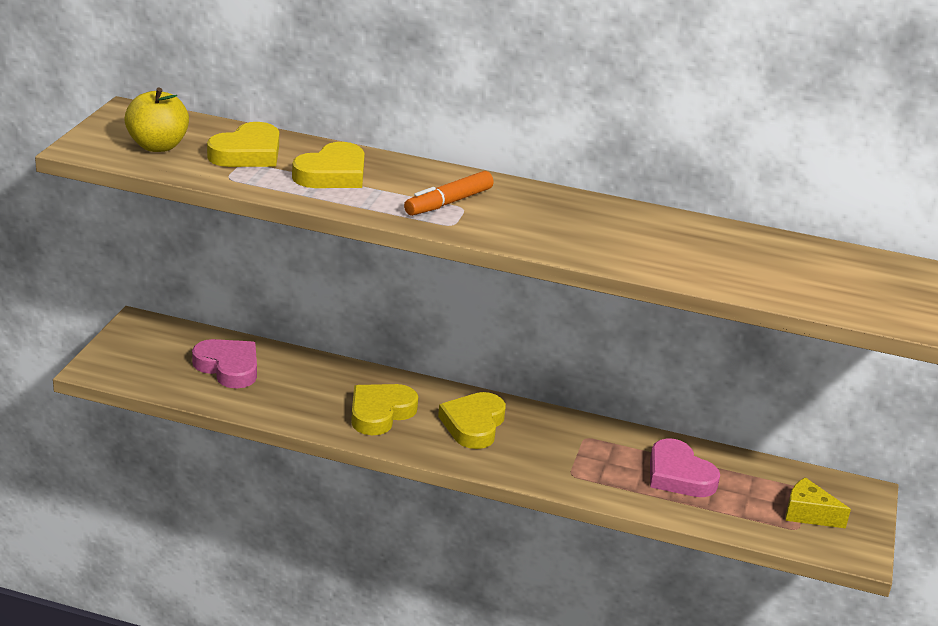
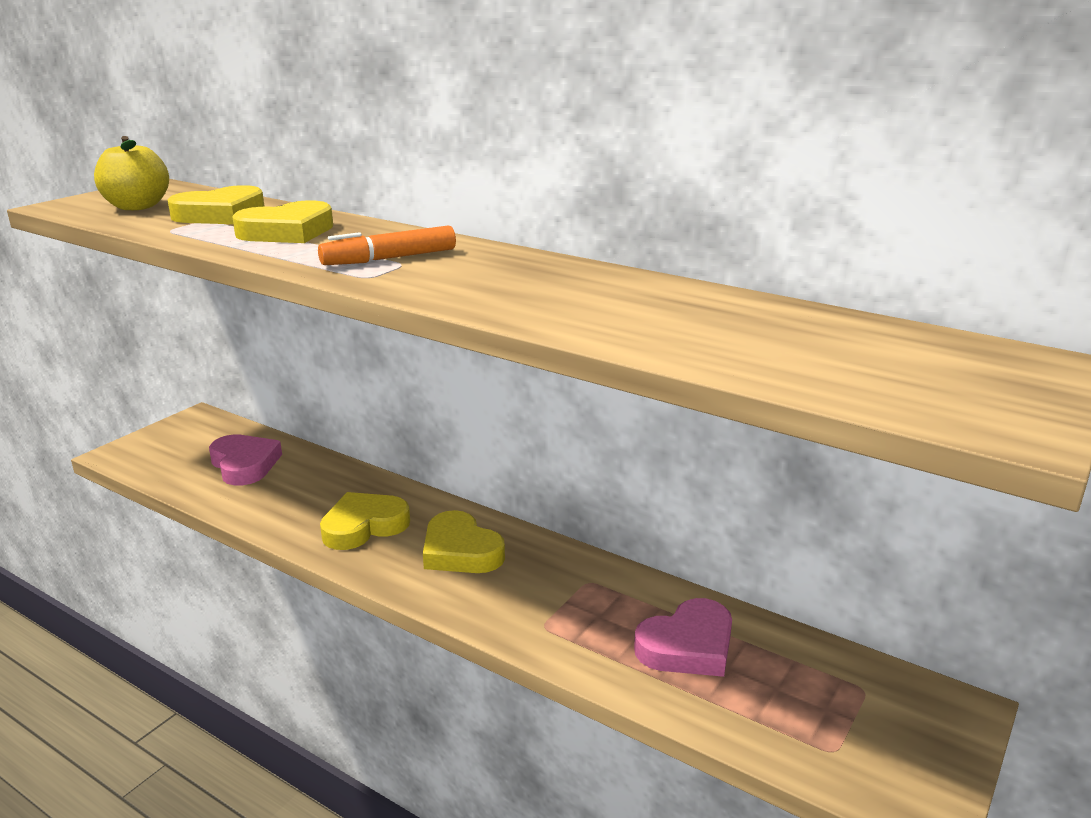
camera: 20 degrees right, 5 degrees down
(473, 425) = (460, 551): yellow heart -> yellow heart turned 75 degrees counterclockwise
(679, 475) = (688, 646): pink heart -> pink heart turned 105 degrees counterclockwise
(808, 514) = (859, 730): yellow cheese -> none

